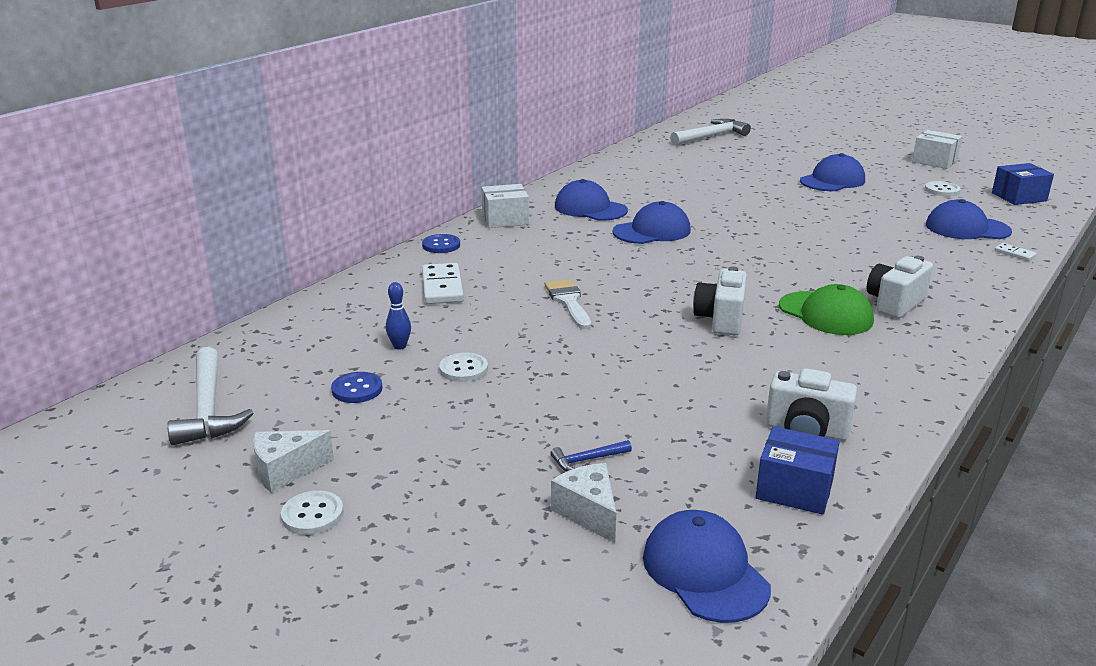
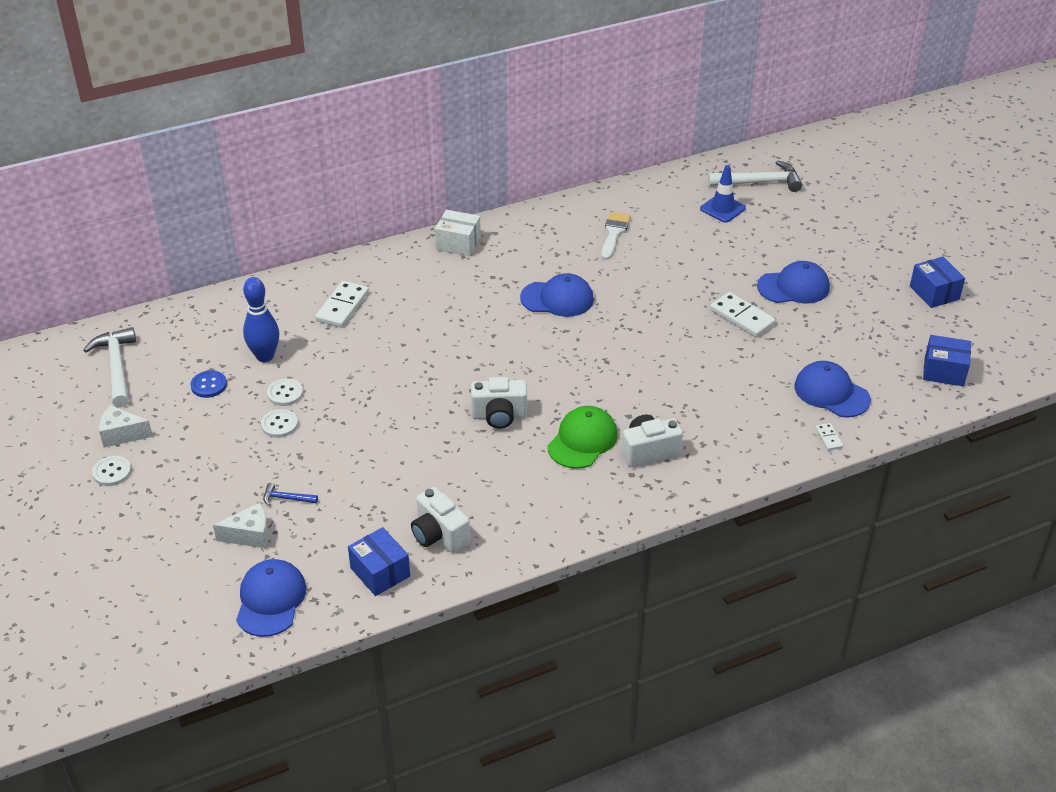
camera: 30 degrees right, 15 degrees up
(208, 408) = (117, 367): white hammer -> white hammer turned 150 degrees clockwise
(399, 346) = (265, 356): blue bowling pin -> blue bowling pin, size x1.87
(441, 245) = (383, 258): blue button -> none
(568, 302) = (412, 355): white brush -> white brush (614, 233)
(588, 513) = (250, 535): white cheese -> white cheese turned 75 degrees clockwise
(590, 208) = (538, 252): blue cap -> none
(706, 154) = (722, 208): none -> blue traffic cone
(721, 319) = (499, 416): white camera -> white camera turned 135 degrees counterclockwise
(823, 205) = (742, 317): none -> white domino
(825, 314) = (582, 440): green cap -> green cap turned 135 degrees counterclockwise
(934, 161) = (934, 293): white box -> blue box
(942, 190) = (881, 336): white button -> white button (279, 424)

